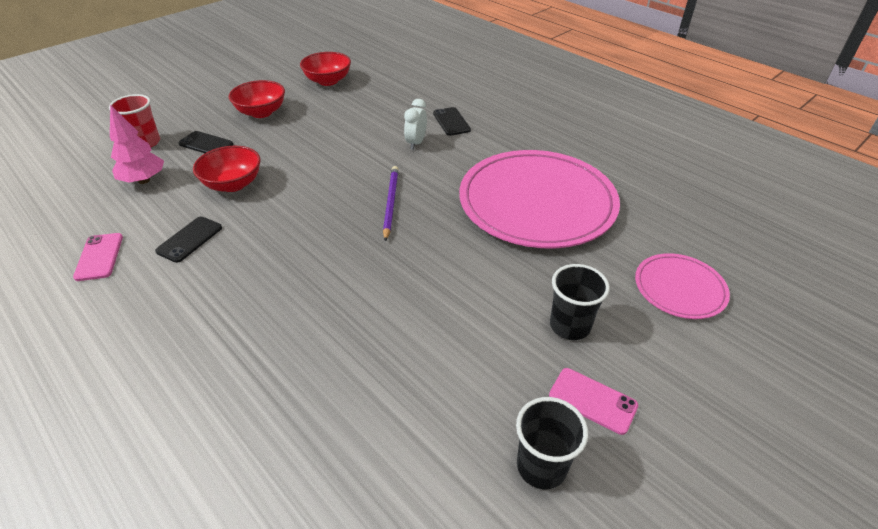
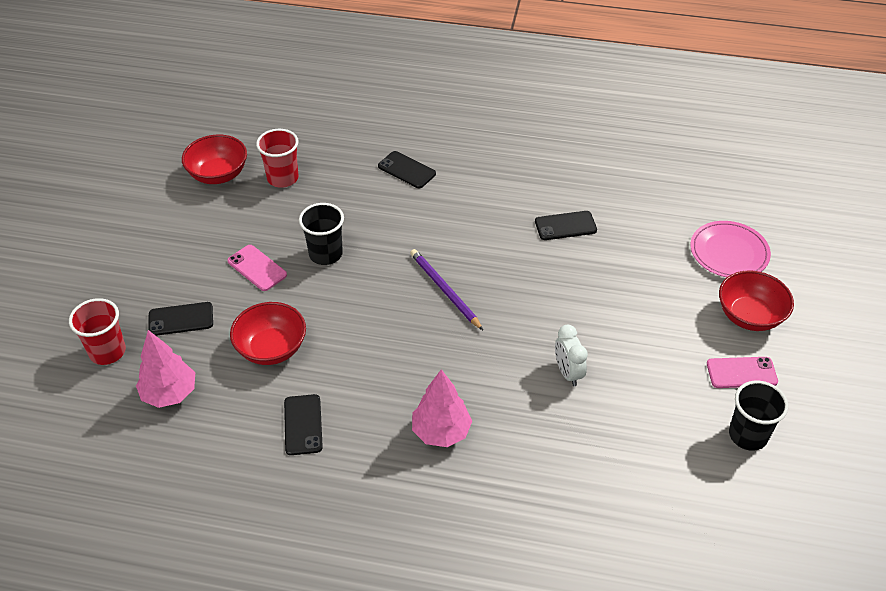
camera: 35 degrees left, 5 degrees up
(99, 257) = (237, 489): pink phone -> pink phone (257, 268)
(261, 112) = (192, 251): red bowl -> red bowl (749, 316)
(271, 297) = (441, 432): none -> pink tree
(363, 96) = (283, 178): none -> red cup
(416, 143) = (399, 212): white clock -> white clock (568, 373)
(537, 203) = (565, 226): pink plate -> black phone
(570, 326) = (683, 325): black cup -> black cup (325, 254)

